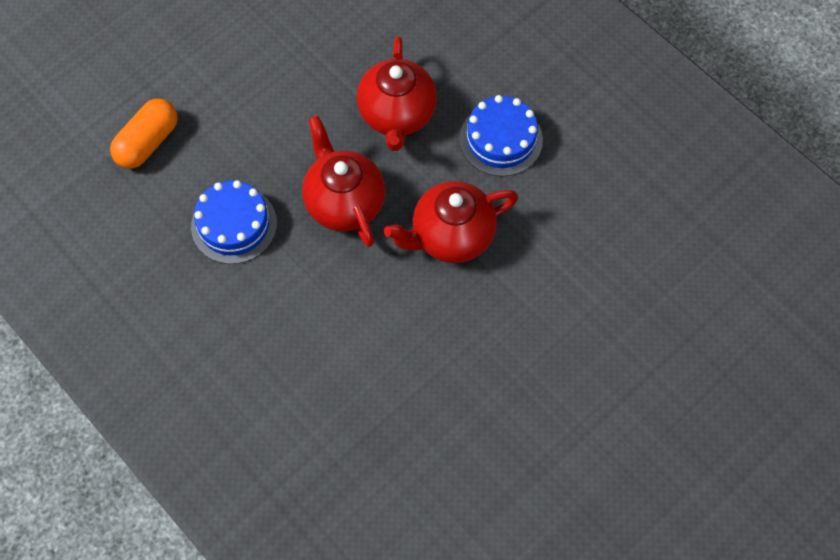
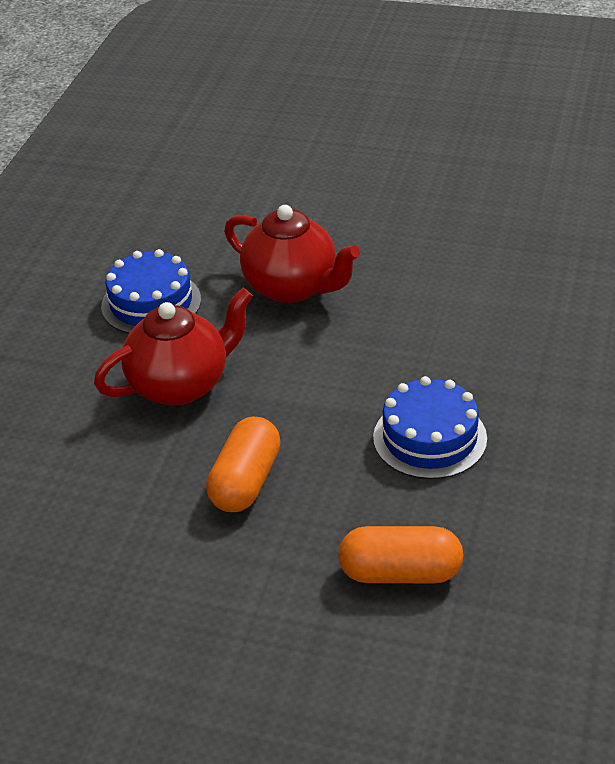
camera: 120 degrees left, 25 degrees down
(280, 106) = (246, 481): none -> orange capsule
(344, 202) = (323, 371): red teapot -> none

